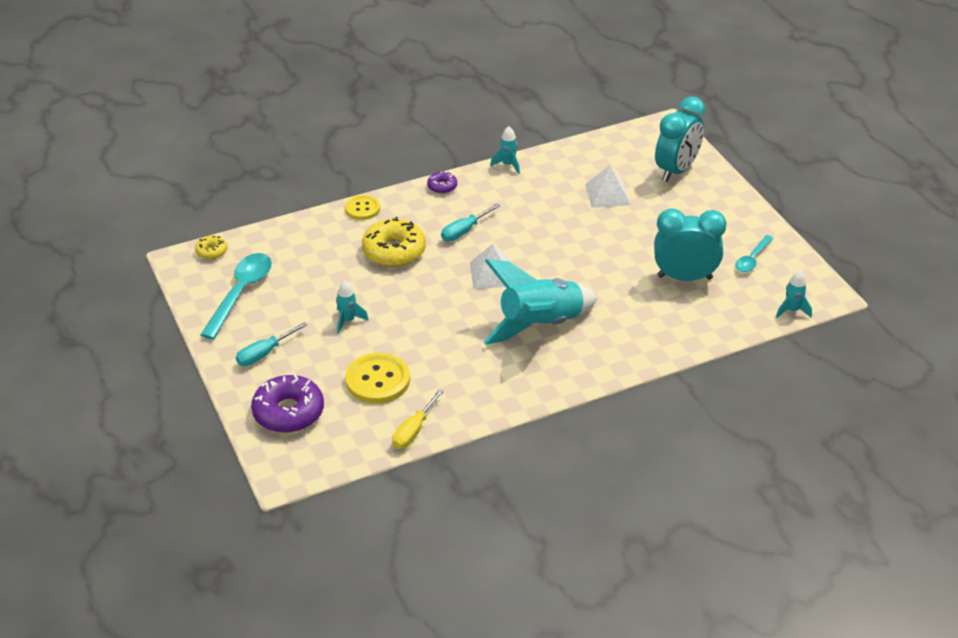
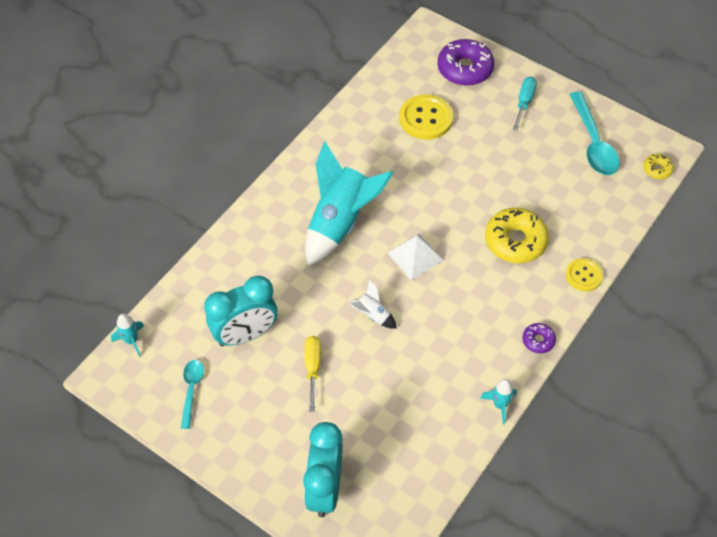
camera: 150 degrees right, 15 degrees up
(348, 321) = (491, 157): turquoise rocket -> none
(413, 430) = (369, 93): yellow screwdriver -> yellow screwdriver (313, 368)
(464, 231) = (474, 294): turquoise screwdriver -> none
(563, 249) = (372, 315): none -> white rocket
(607, 194) = (375, 412): white pyramid -> none

